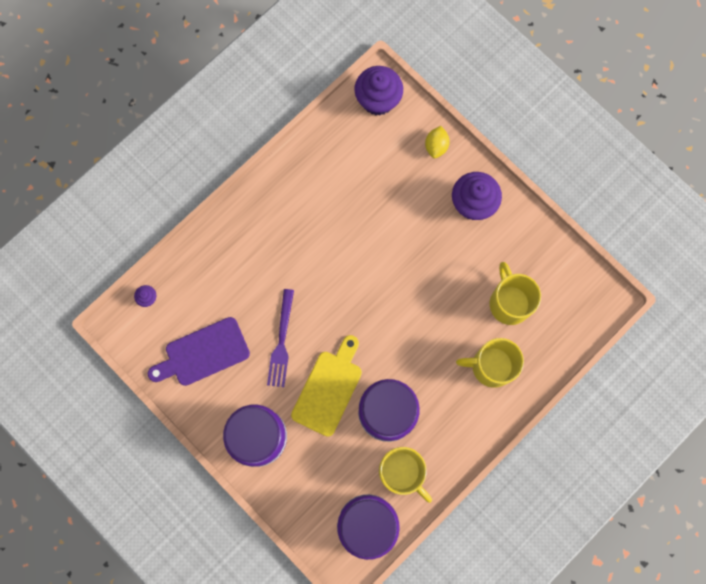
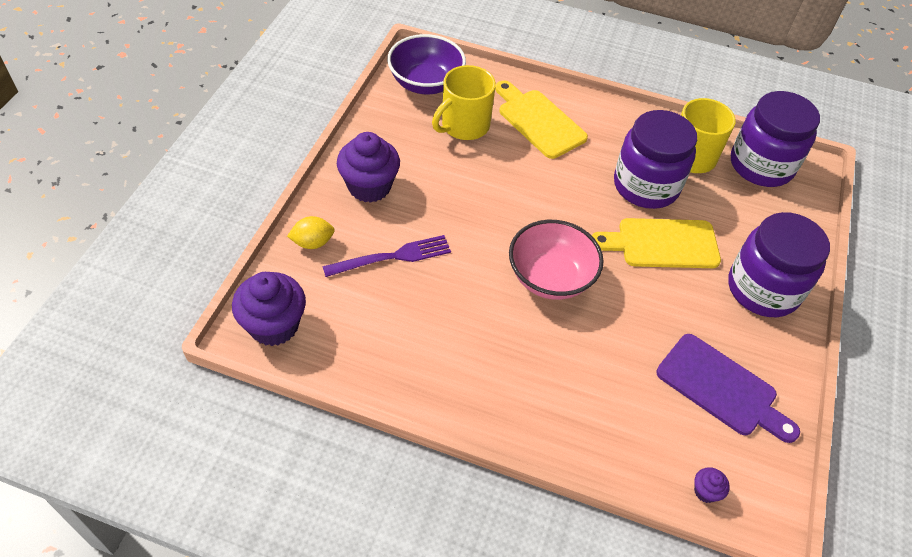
camera: 120 degrees left, 25 degrees down
(281, 342) = (647, 308): purple fork -> purple fork (393, 256)
(336, 291) = (550, 277): none -> pink bowl
(491, 366) = (539, 121): yellow mug -> yellow cutting board
(572, 295) = (426, 83): none -> purple bowl

